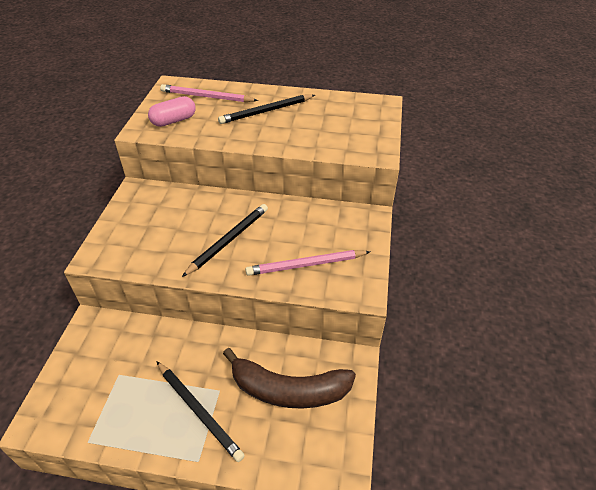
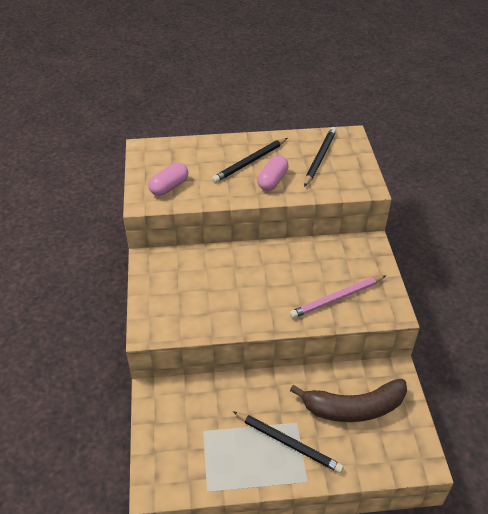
camera: 15 degrees left, 0 degrees up
(207, 97) = (186, 156): pink pencil -> none
(228, 240) = (259, 290): black pencil -> black pencil (319, 158)
(279, 131) = (272, 181): none -> pink capsule

